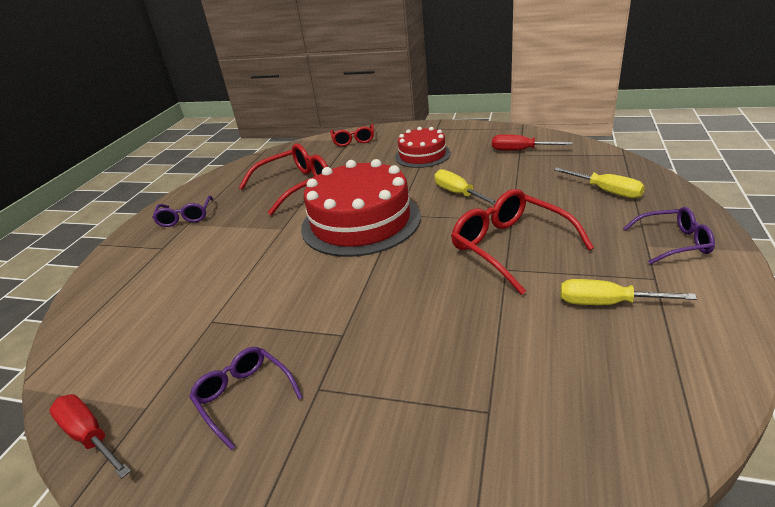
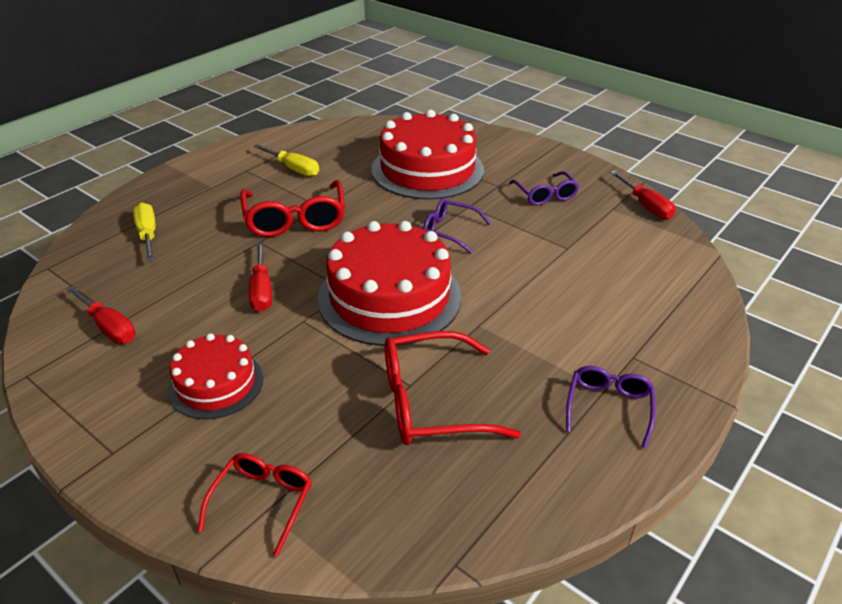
camera: 160 degrees left, 5 degrees up
(437, 378) = (427, 169): none -> red cake
(458, 194) = (261, 290): yellow screwdriver -> red screwdriver
(673, 243) = (194, 182): purple glasses -> purple glasses (450, 231)

